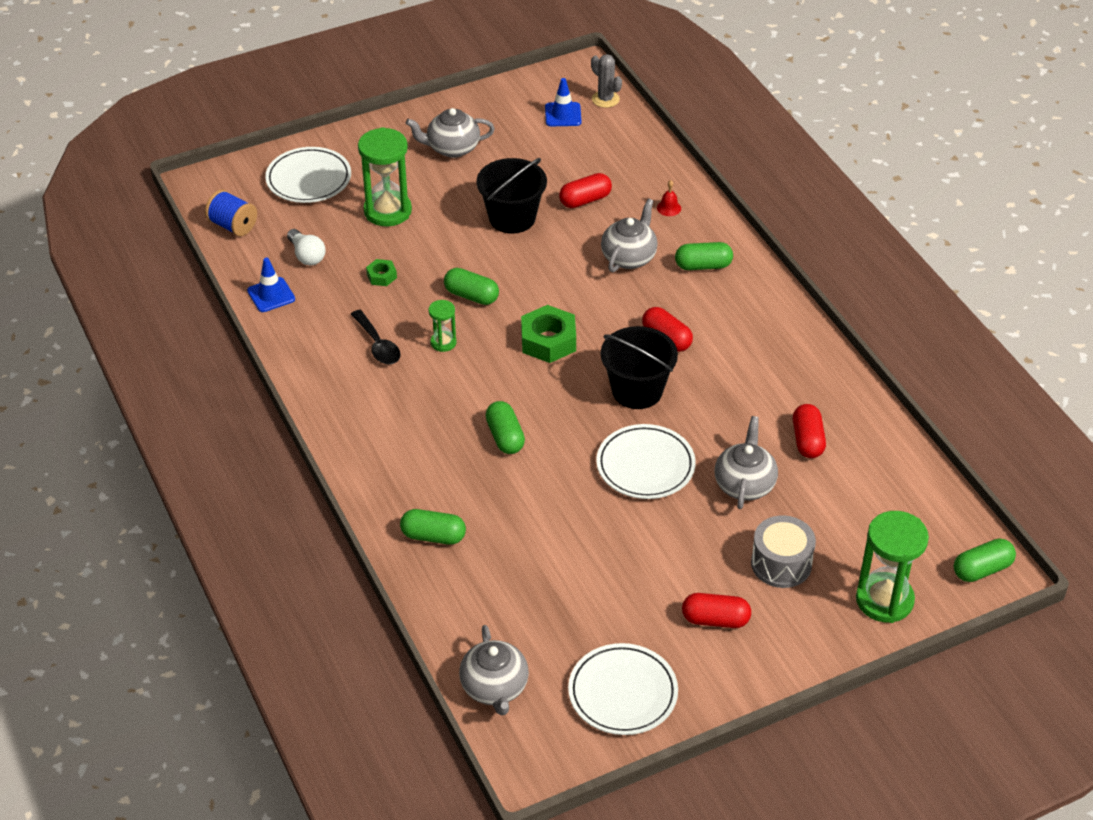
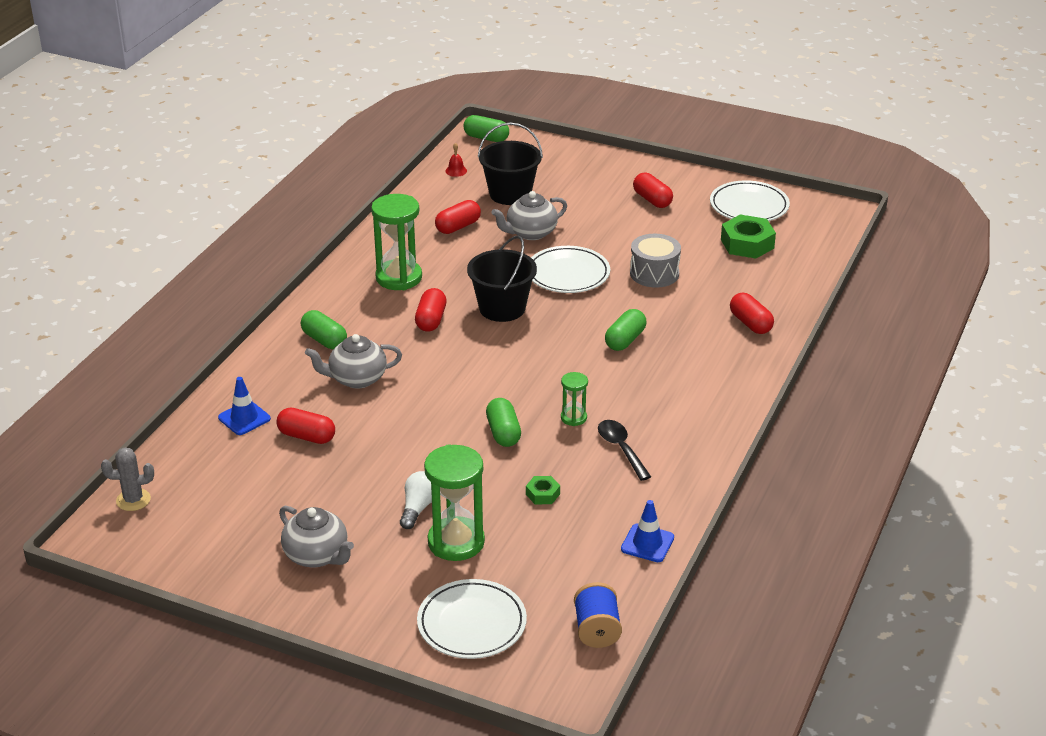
camera: 130 degrees left, 10 degrees down
(307, 255) = (574, 554): white light bulb -> white light bulb (418, 508)
(378, 345) = (621, 449): black spoon -> black spoon turned 45 degrees counterclockwise
(433, 536) = (750, 323): green capsule -> red capsule
(494, 688) = (815, 246): grey teapot -> none
(512, 218) = (378, 464): black bucket -> black bucket (510, 194)
(548, 341) = (504, 370): green nut -> green nut (747, 244)
(563, 115) = (187, 514): blue traffic cone -> blue traffic cone (244, 418)
(605, 99) = (133, 500): grey cactus -> grey cactus turned 75 degrees clockwise
(669, 208) = (267, 388): red bell -> red bell (456, 171)
(781, 564) = (577, 196): grey drum -> grey drum (654, 273)
(884, 600) = (554, 157): green hourglass -> green hourglass (399, 278)

